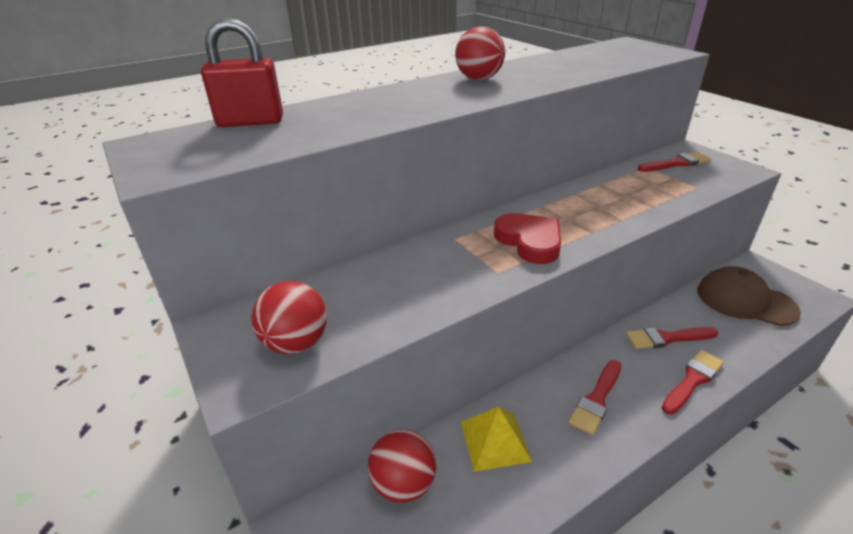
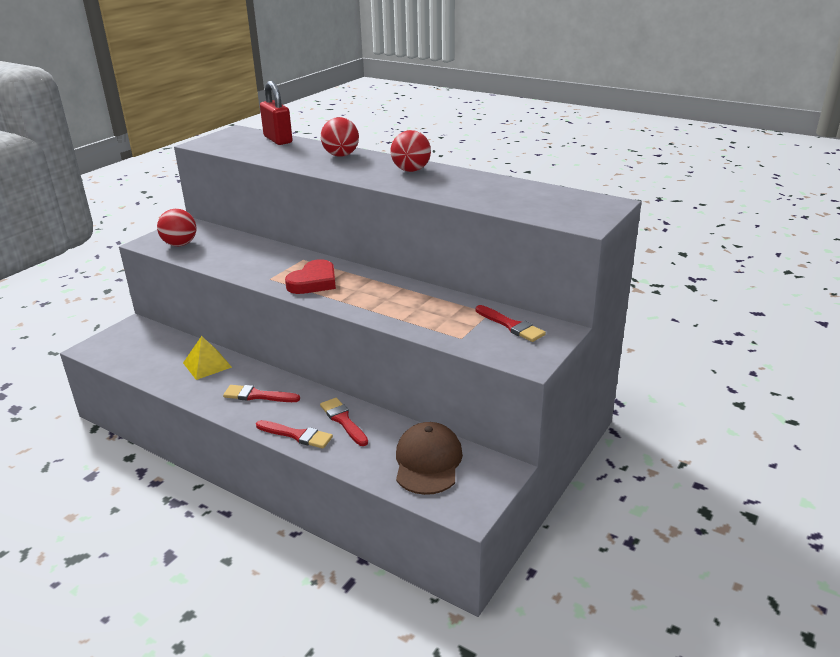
camera: 65 degrees right, 5 degrees down
(403, 484) = (168, 344): red ball -> red ball (341, 155)

